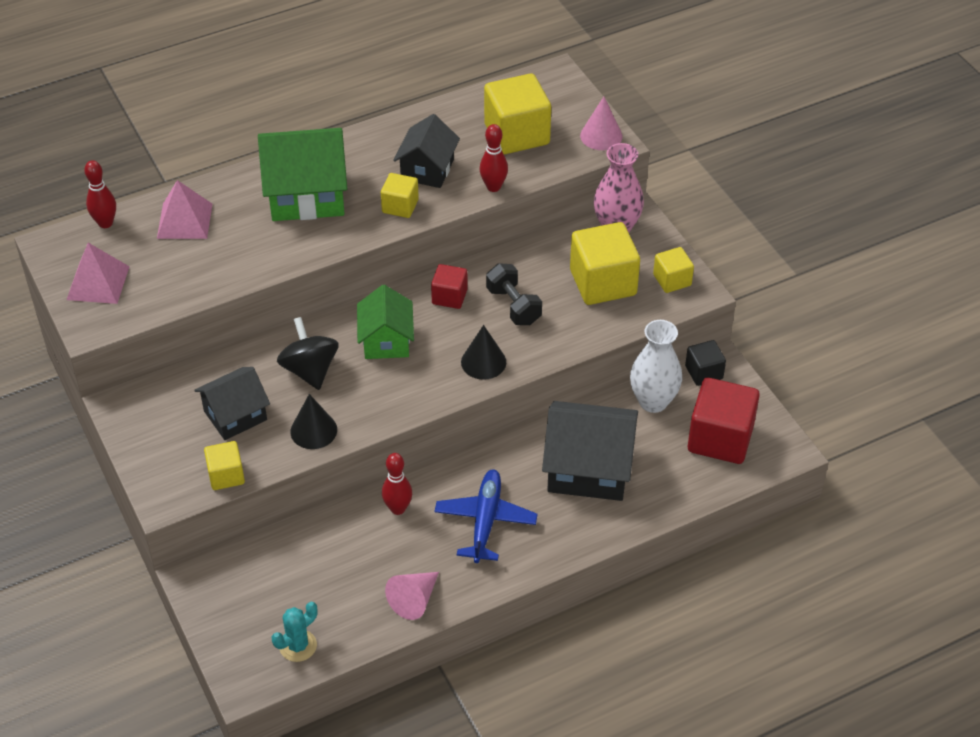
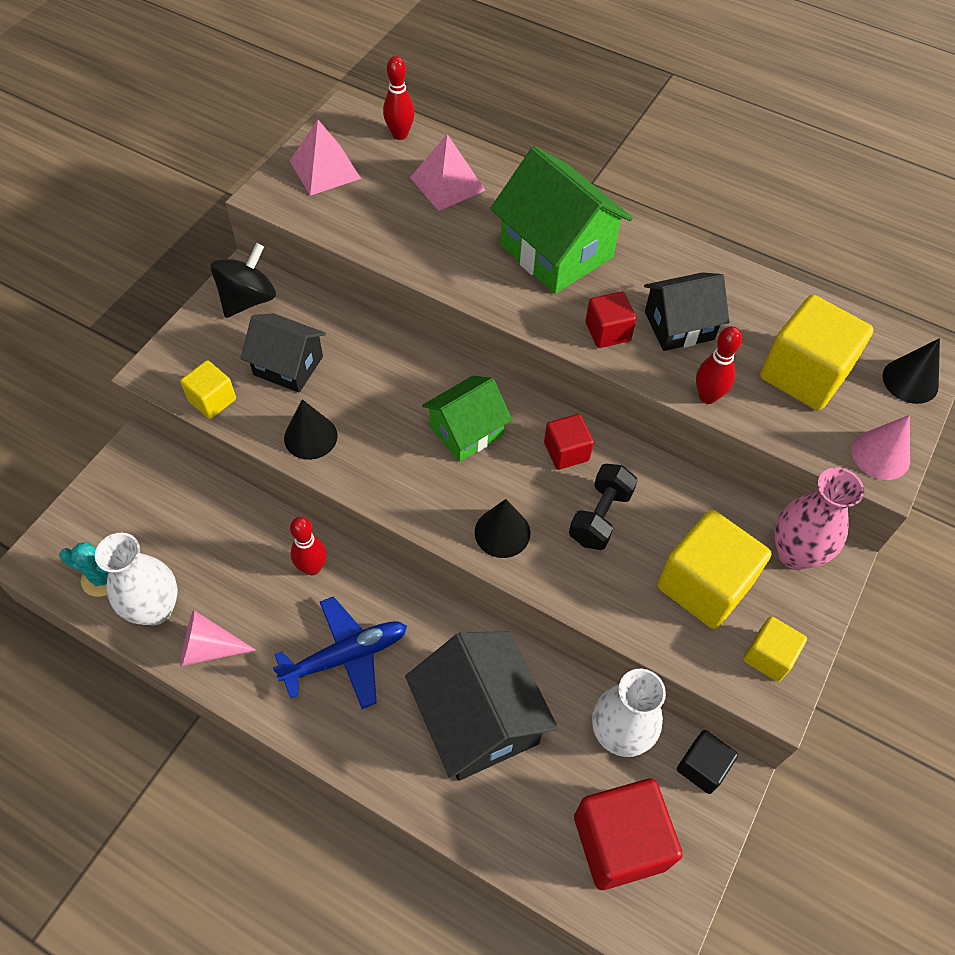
camera: 55 degrees right, 10 degrees up
(310, 370) = (383, 391): black spinning top -> black spinning top (248, 299)
(354, 621) = (155, 609): none -> white vase
(400, 206) = (607, 332): yellow cube -> red cube
(563, 91) = (910, 381): none -> black cone

